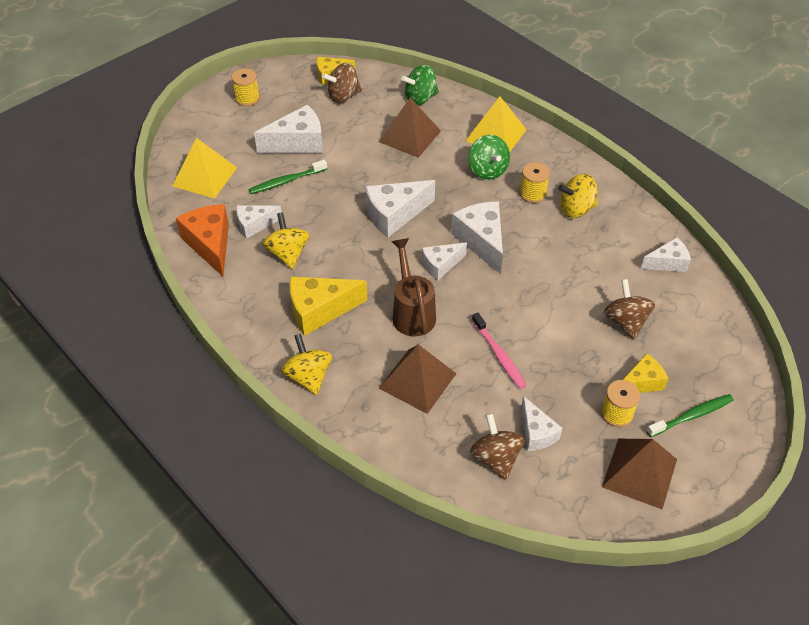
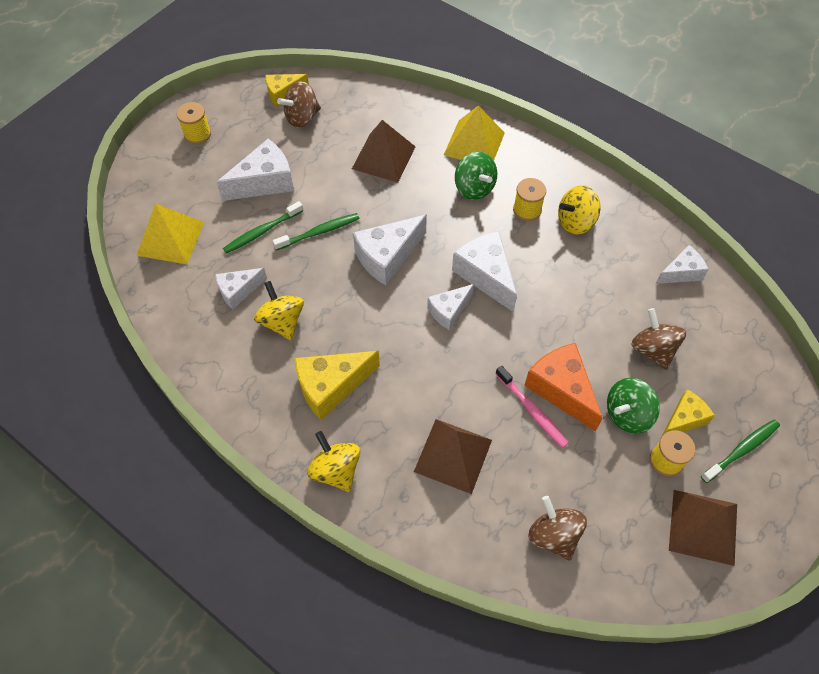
camera: 10 degrees left, 10 degrees up
(210, 244) = (194, 323): orange cheese -> orange cheese (561, 389)
(337, 188) = (319, 232): none -> green toothbrush
(412, 312) = (430, 373): brown watering can -> none
(420, 98) = (385, 109): green spinning top -> green spinning top (627, 414)
(536, 433) = (589, 498): white cheese -> none

